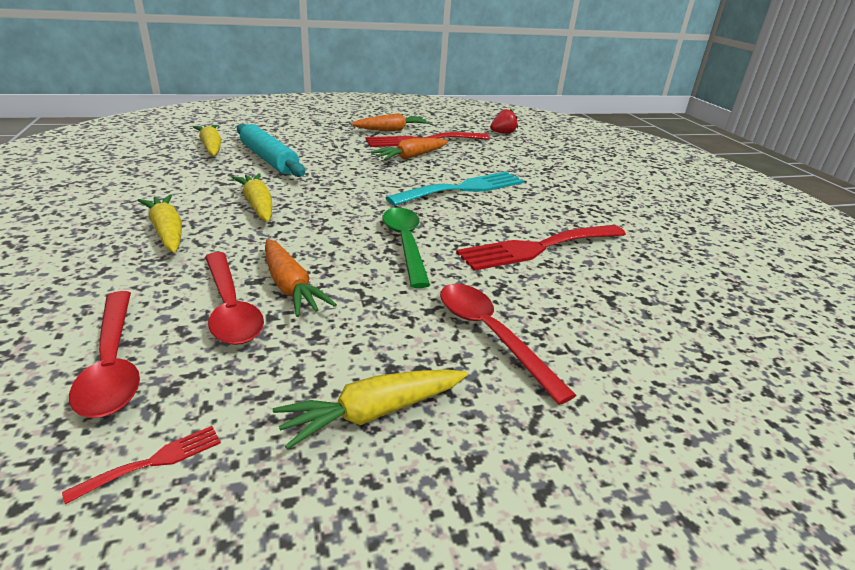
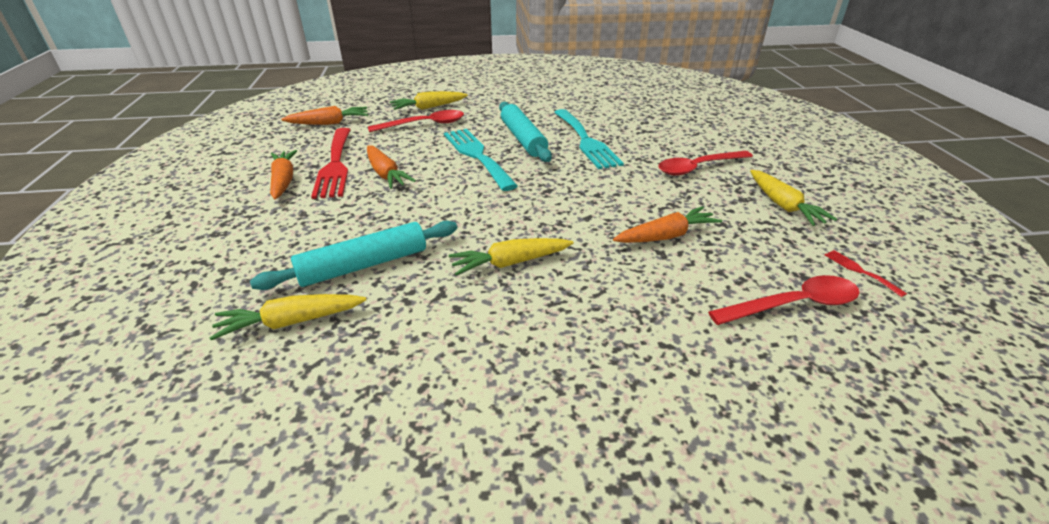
camera: 80 degrees left, 5 degrees up
(167, 232) = (579, 316): yellow carrot -> yellow carrot (429, 107)
(230, 308) = (704, 261): red spoon -> red spoon (424, 124)
(405, 244) = (587, 187): green spoon -> none
(503, 133) = (329, 123): red strawberry -> orange carrot
(519, 210) = (523, 139): none -> turquoise rolling pin
(538, 248) = (586, 141): red fork -> turquoise fork

